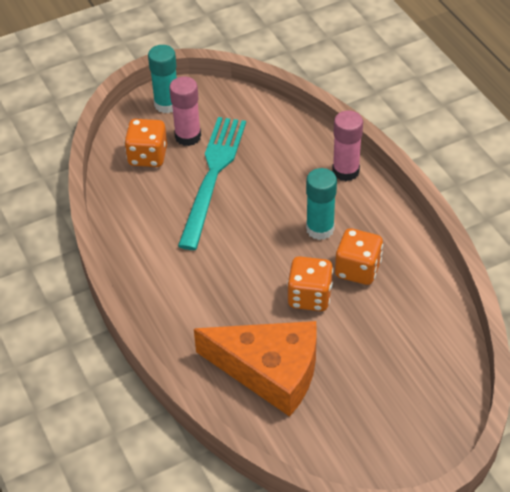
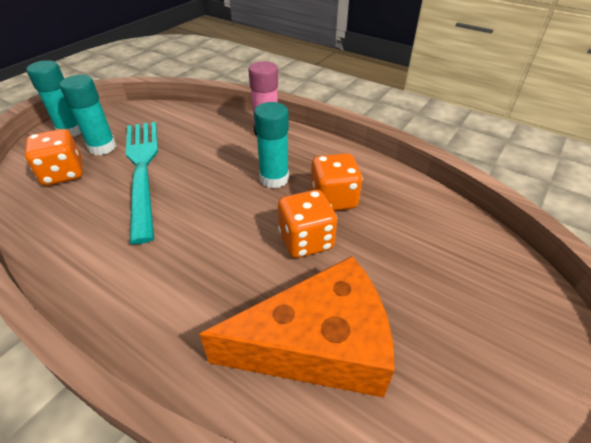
camera: 30 degrees left, 5 degrees down
(188, 136) = (102, 147): pink glue stick -> turquoise glue stick

